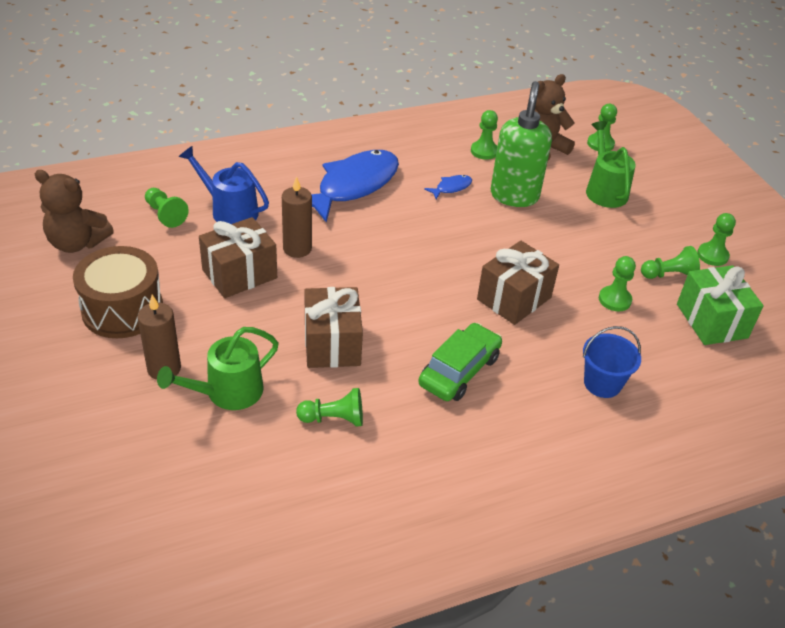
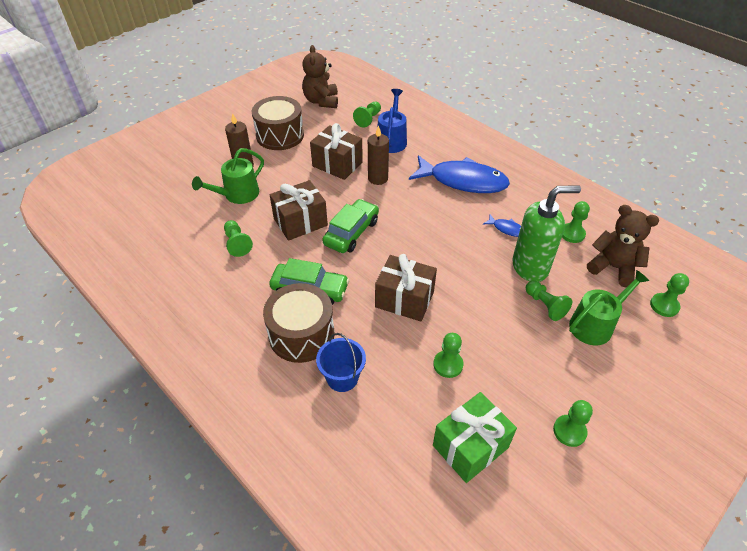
camera: 70 degrees right, 5 degrees up
(228, 392) = (237, 195): green watering can -> green watering can turned 75 degrees counterclockwise
(382, 304) = (351, 232): none -> green car
(527, 399) = (301, 334): none -> brown drum
(668, 274) = (511, 399): green pawn -> green pawn (545, 305)

